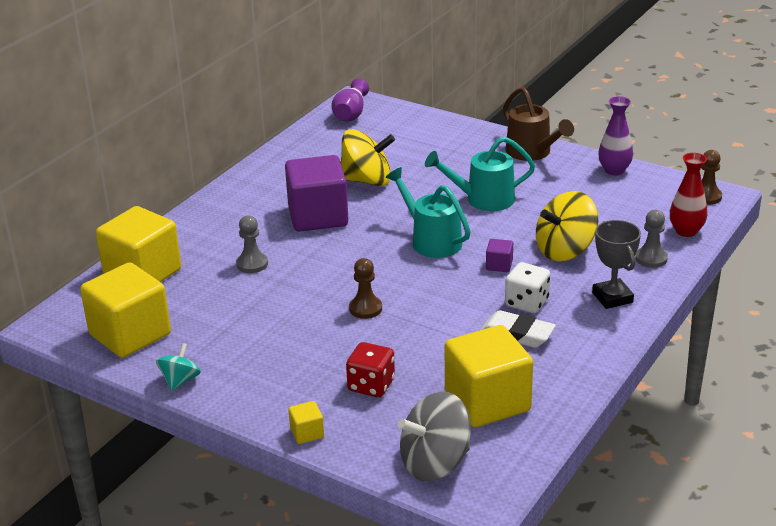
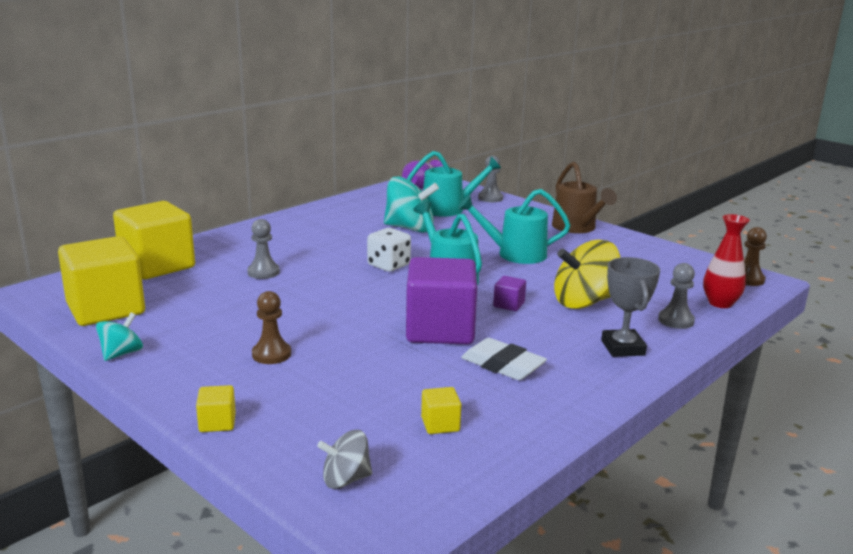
camera: 10 degrees right, 10 degrees down
(318, 216) = (349, 247): purple cube -> purple cube (440, 330)
(365, 308) = (352, 321): brown pawn -> brown pawn (271, 354)
(367, 180) = (410, 228): yellow spinning top -> turquoise spinning top
(371, 385) = (317, 388): red dice -> none
(395, 145) = (449, 209): none -> turquoise watering can
(431, 122) = (490, 198): none -> grey pawn
(435, 463) = (345, 479): grey spinning top -> grey spinning top, size x0.55
(487, 402) = (440, 424): yellow cube -> yellow cube, size x0.41
(526, 303) = (525, 339): white dice -> white dice (389, 265)
(614, 170) = (655, 249): purple vase -> none

